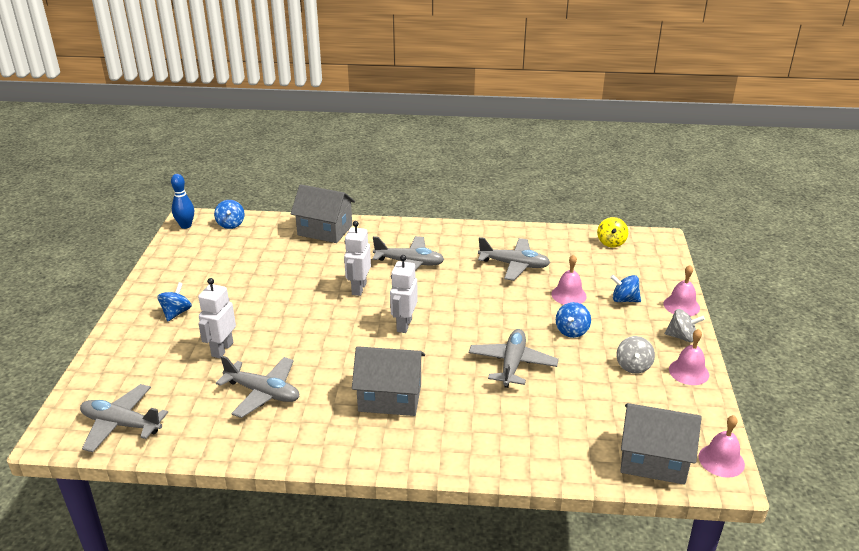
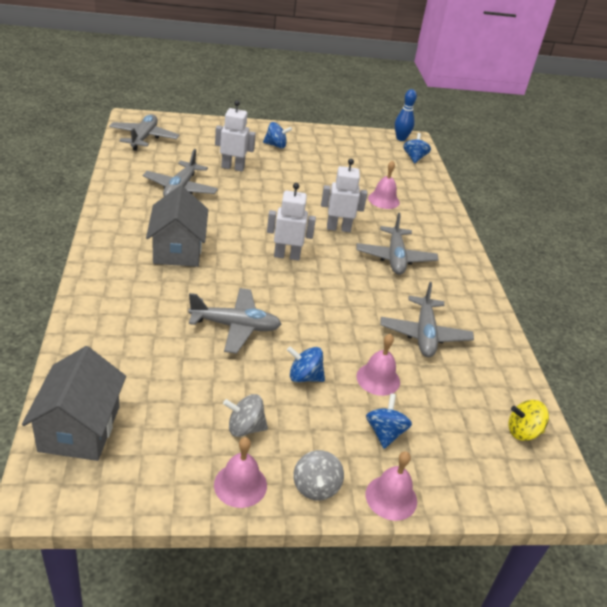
camera: 75 degrees right, 5 degrees up
(231, 224) = (414, 158): blue spinning top -> blue spinning top turned 120 degrees clockwise
(325, 230) = (430, 206): grey house -> none
(721, 460) = (72, 494): pink bell -> pink bell (383, 200)

